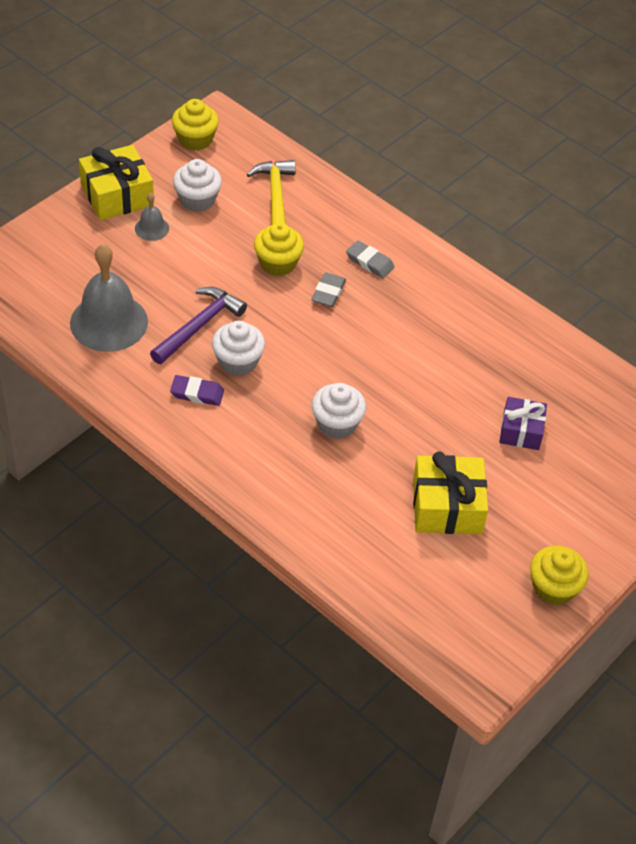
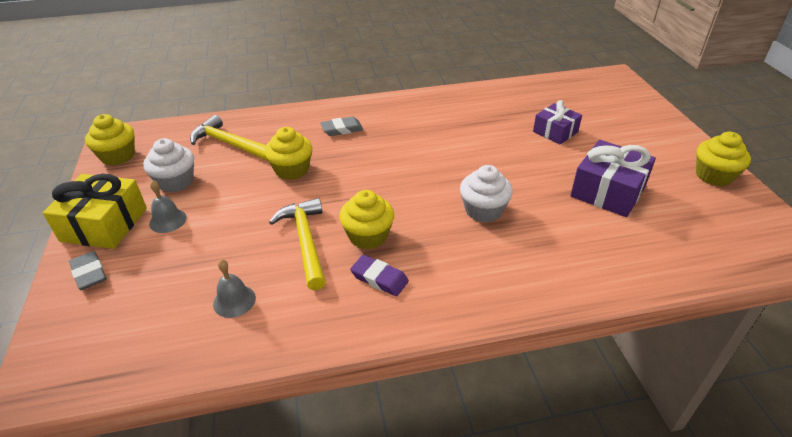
camera: 50 degrees left, 10 degrees down
(109, 322) = (234, 301): grey bell -> grey bell, size x0.47
(197, 393) = (379, 278): purple eraser -> purple eraser turned 75 degrees clockwise
(199, 326) = (305, 241): purple hammer -> yellow hammer
(238, 361) = (368, 236): white cupcake -> yellow cupcake
(328, 292) = (348, 158): grey eraser -> grey eraser (89, 273)
(447, 506) = (607, 191): yellow gift -> purple gift

